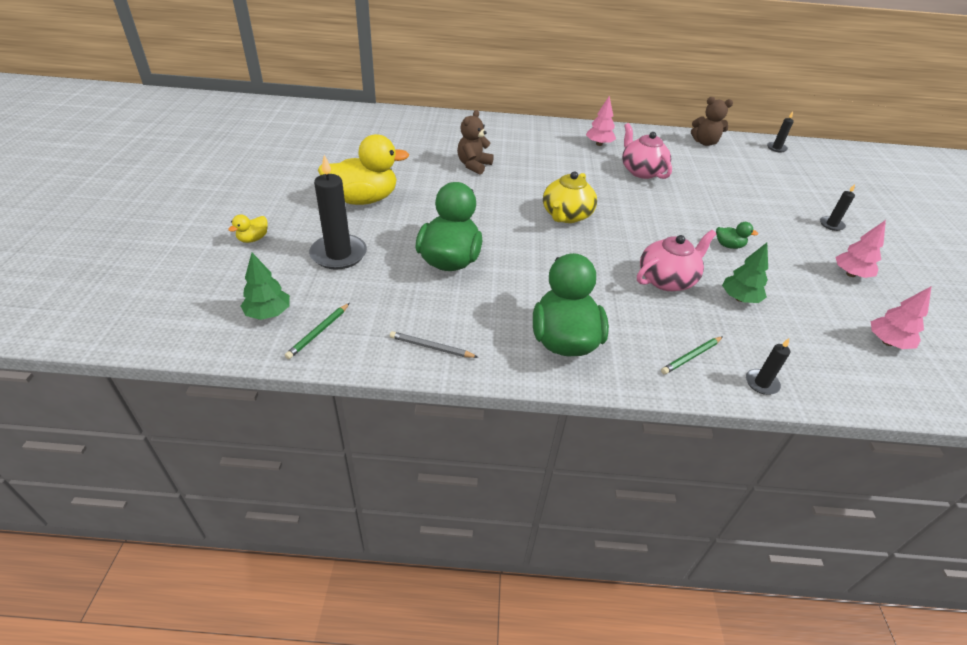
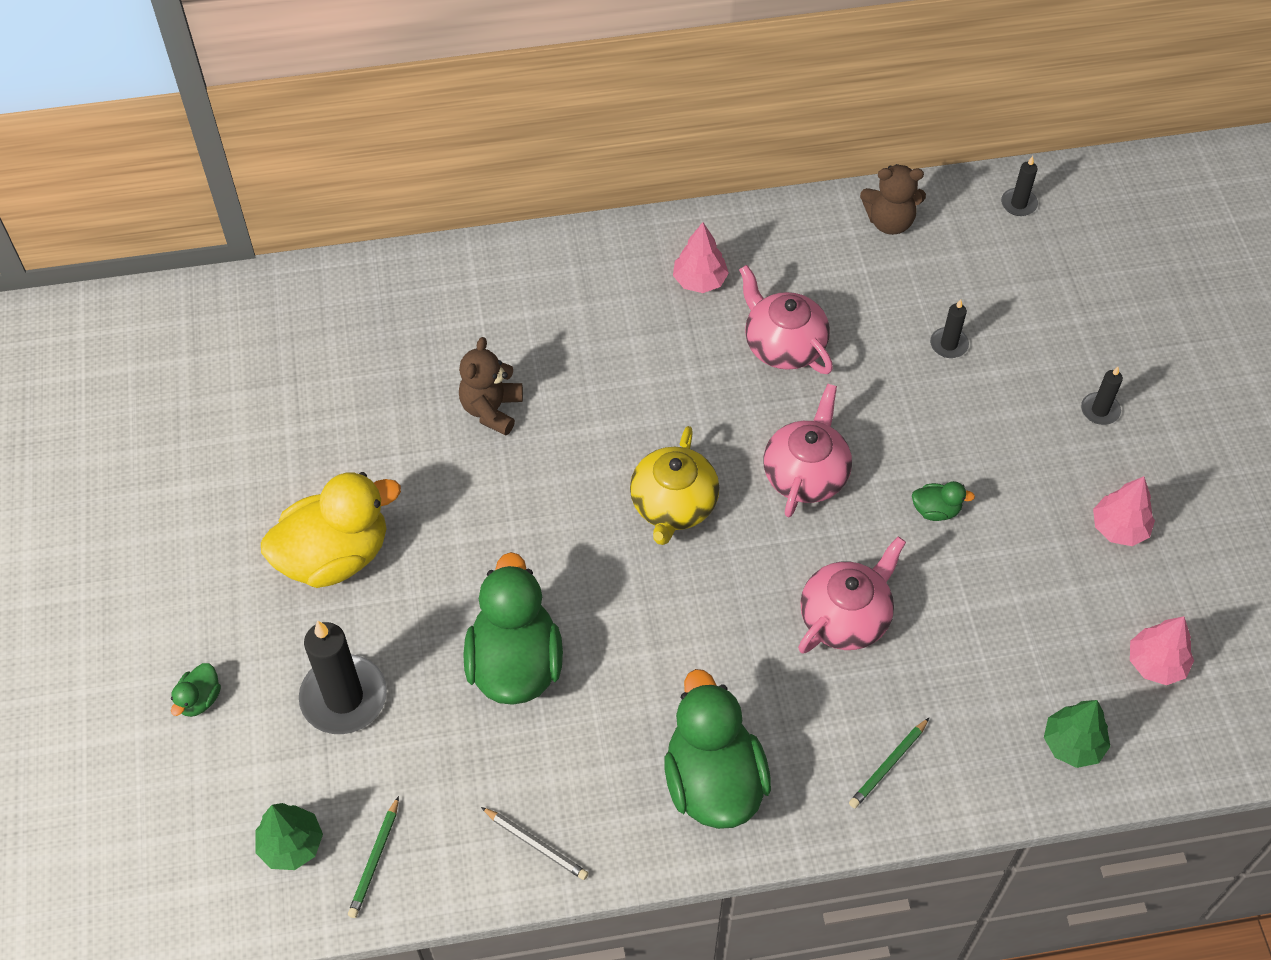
camera: 10 degrees left, 15 degrees up
(253, 239) = (200, 699): yellow duck -> green duck
(431, 347) = (536, 844): grey pencil -> grey pencil turned 150 degrees counterclockwise
(648, 218) = (806, 474): none -> pink teapot
(739, 298) = (953, 629): green tree -> green tree (1072, 744)
(761, 383) = (982, 788): black candle -> black candle (948, 344)

